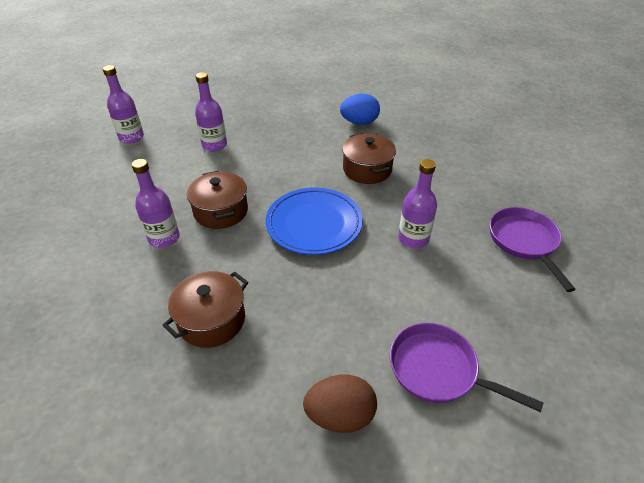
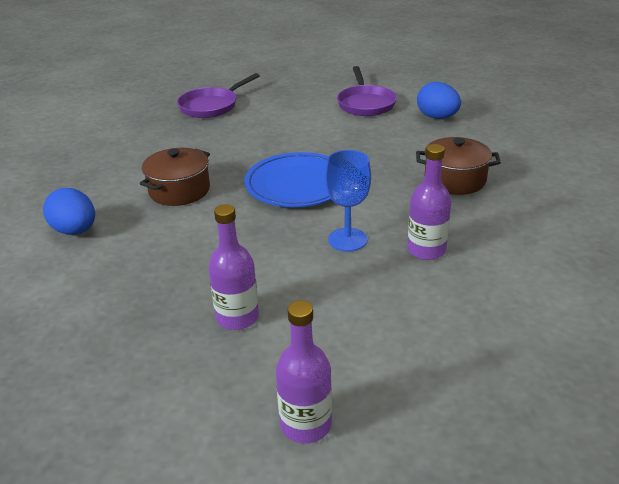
camera: 125 degrees left, 10 degrees down
(221, 211) = (347, 240): brown pot -> blue goblet
(340, 415) = (437, 117): brown egg -> blue egg
(413, 239) = (259, 140): purple bottle -> none

